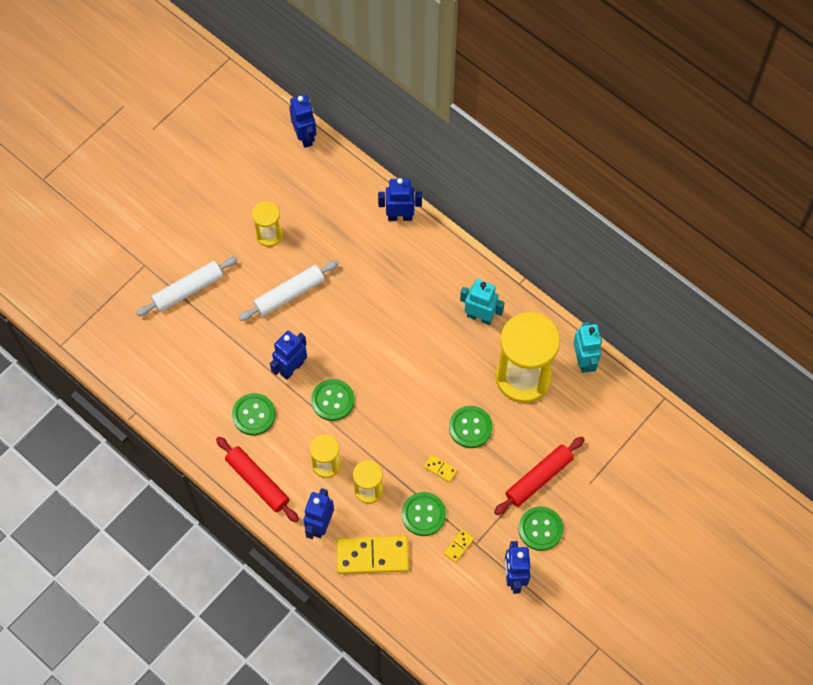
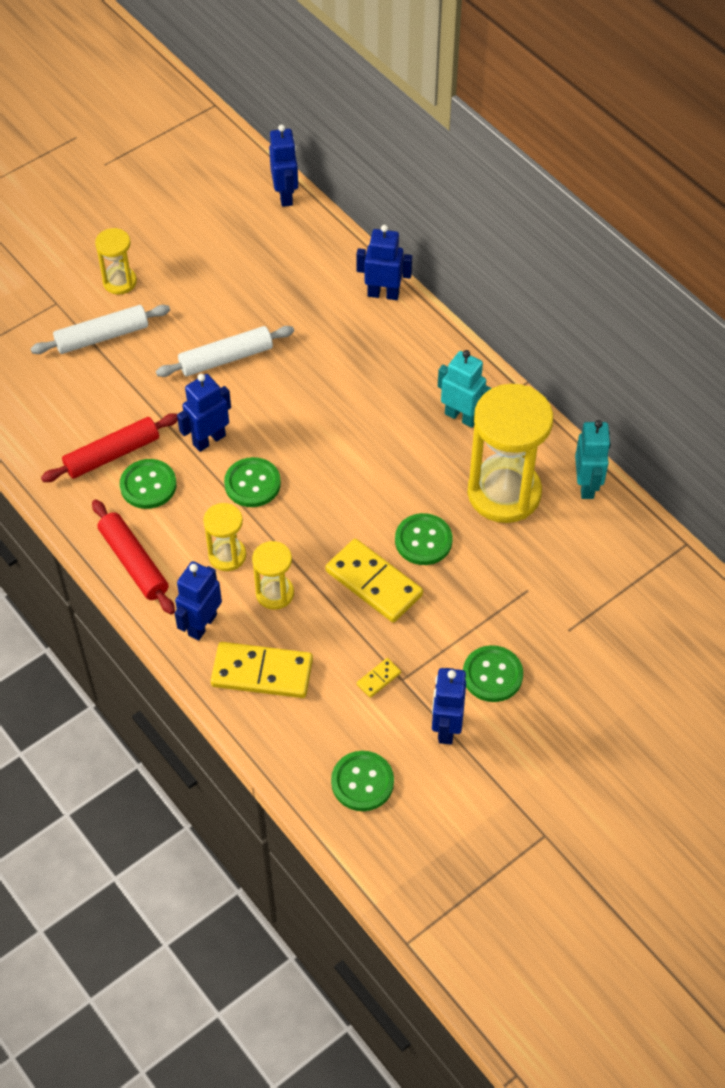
camera: 10 degrees right, 10 degrees down
(269, 235) = (217, 292): yellow hourglass -> yellow hourglass (119, 282)
(423, 514) = (340, 633): green button -> green button (362, 782)
(440, 469) = (374, 583): yellow domino -> yellow domino, size x2.26
(539, 478) = (502, 614): red rolling pin -> red rolling pin (112, 454)

